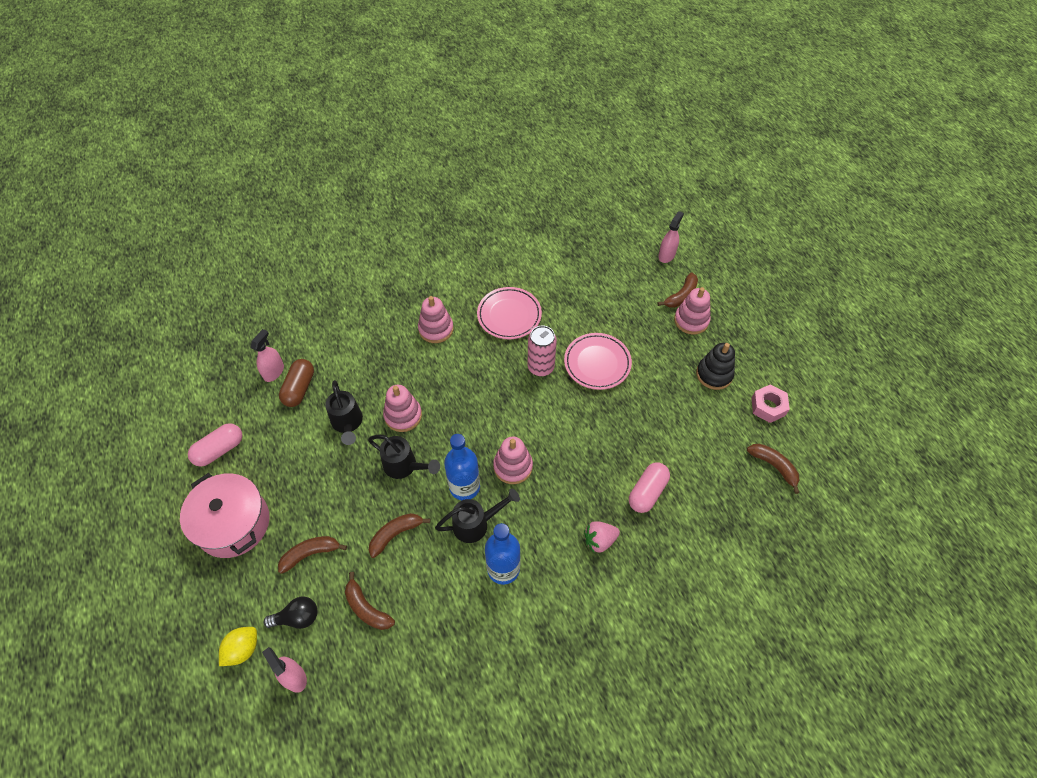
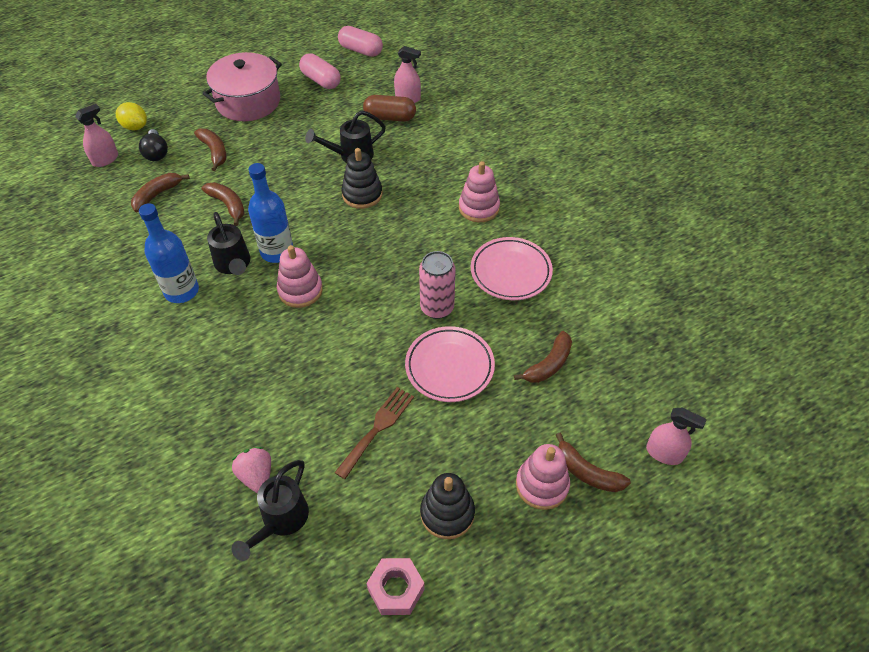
camera: 85 degrees right, 5 degrees down
(403, 415) = (362, 194): pink stacking toy -> black stacking toy
(404, 466) = (302, 203): black watering can -> black watering can (280, 521)
(599, 540) = (204, 376): pink strawberry -> pink strawberry (256, 476)
(647, 492) = (262, 425): pink capsule -> pink capsule (361, 50)
(649, 412) = (377, 428): none -> brown fork
(774, 466) = (294, 589): brown banana -> brown banana (548, 364)

